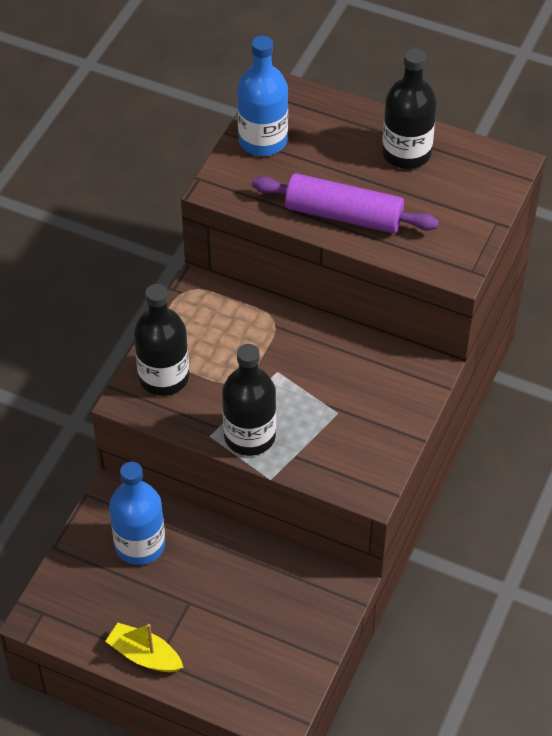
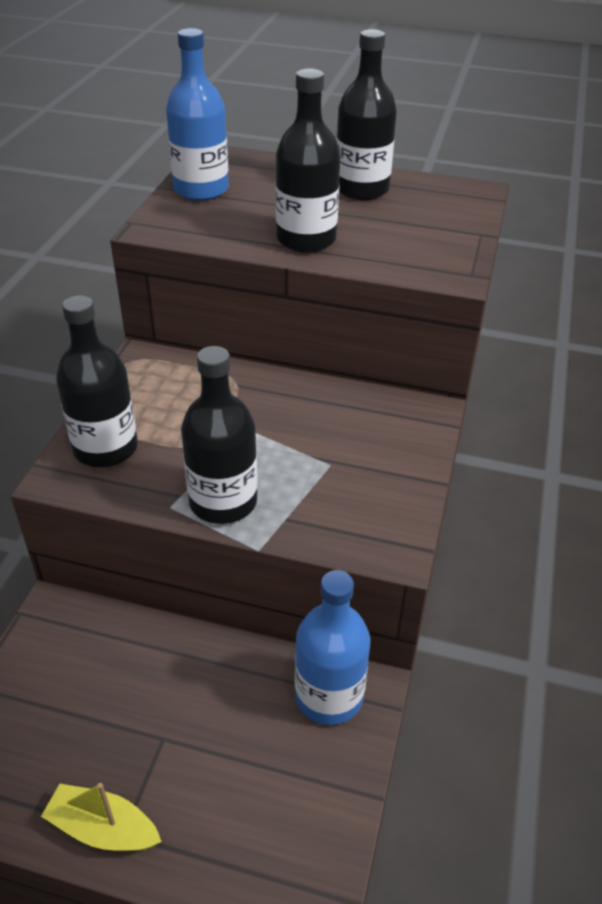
camera: 10 degrees left, 10 degrees down
(140, 545) = (91, 668): blue bottle -> blue bottle (329, 696)
(343, 215) = (306, 239): purple rolling pin -> black bottle

